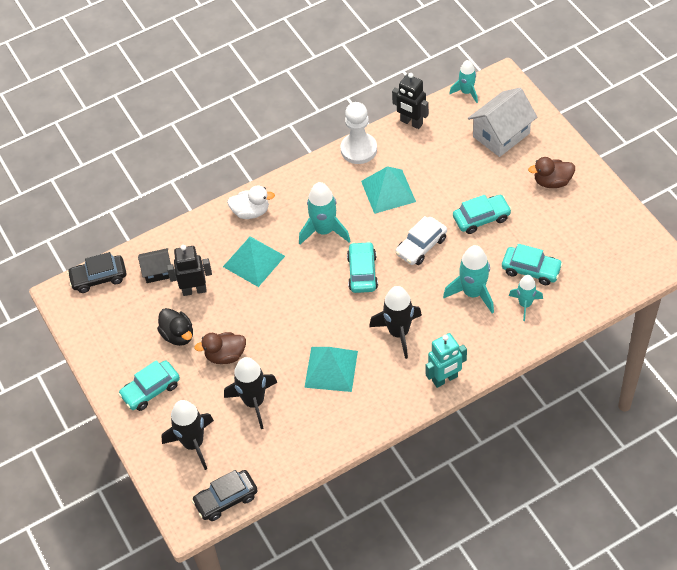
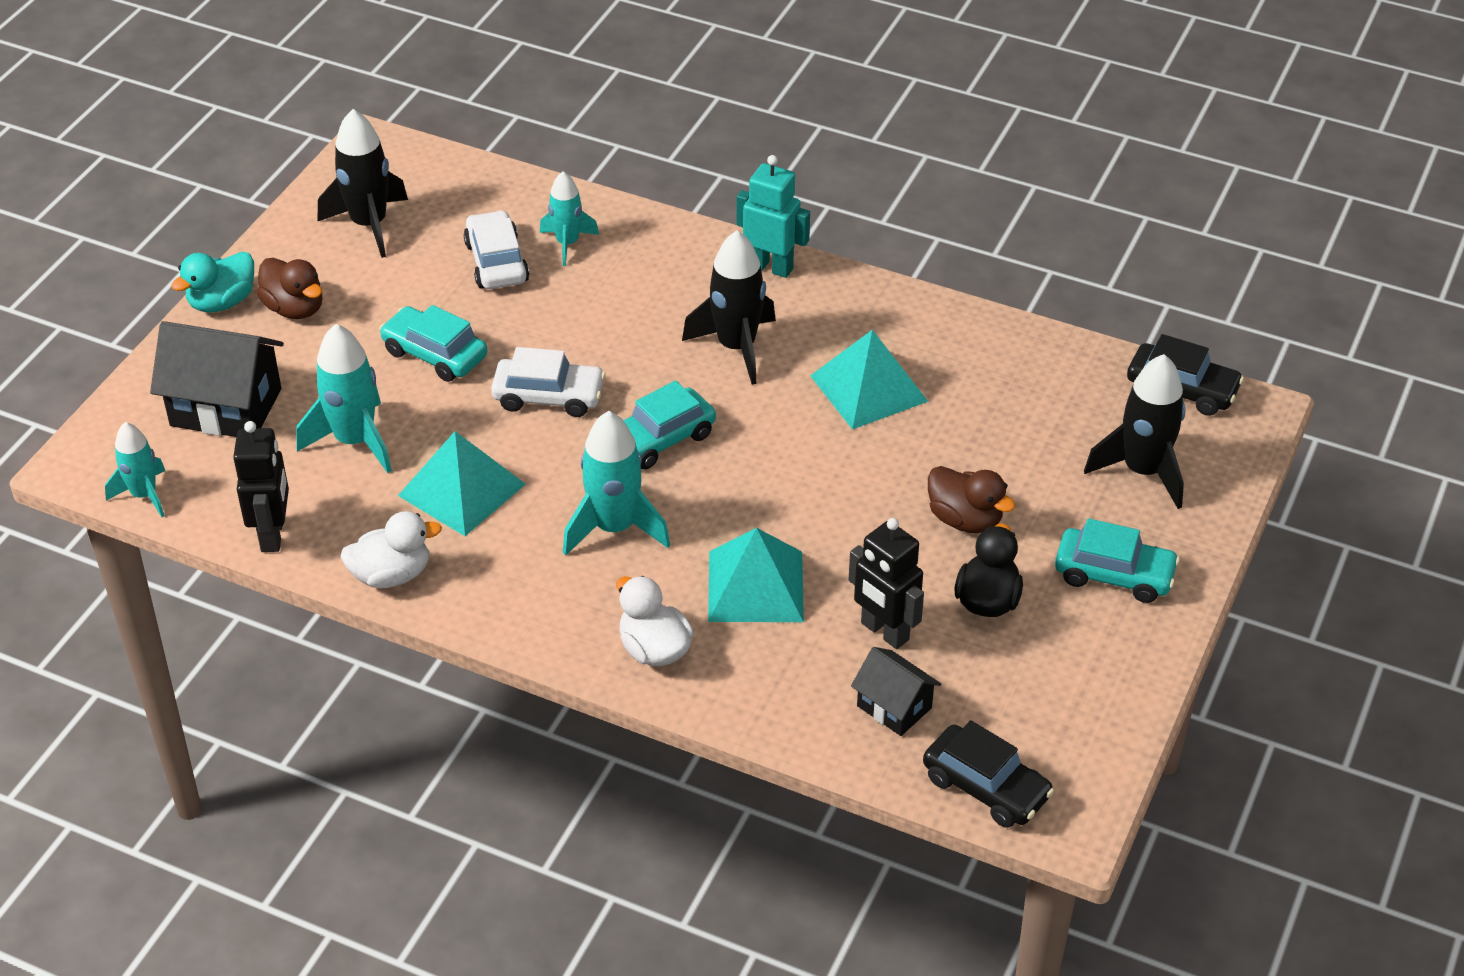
camera: 130 degrees left, 10 degrees down
(254, 402) = (1008, 442): black rocket -> black rocket (369, 225)
(358, 149) = (391, 575): white pawn -> white duck
(473, 293) = (592, 303): turquoise rocket -> turquoise rocket (354, 441)
(501, 135) = (226, 407): white house -> black house
(531, 270) = (496, 262): turquoise car -> white car
(576, 158) = (222, 302): none -> turquoise duck

